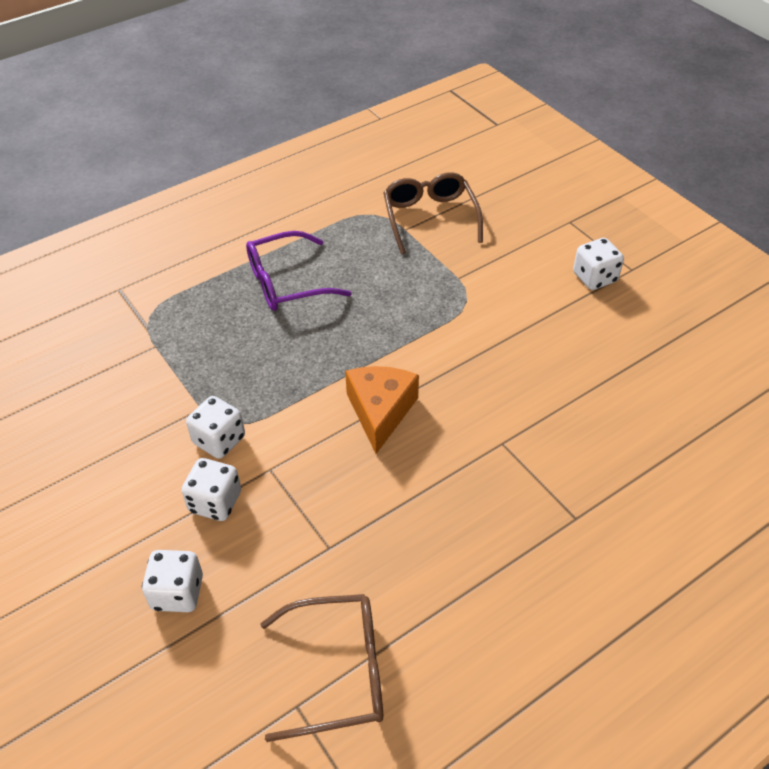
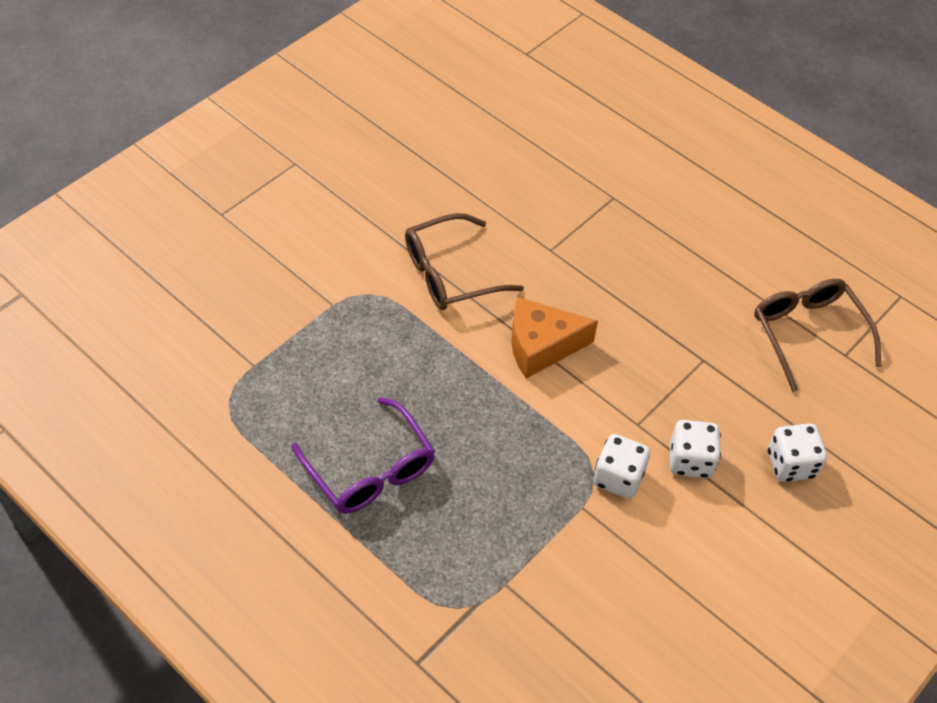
camera: 105 degrees left, 5 degrees up
(430, 218) = (229, 343): brown glasses -> brown glasses (450, 273)
(595, 277) = (313, 191): white dice -> none

